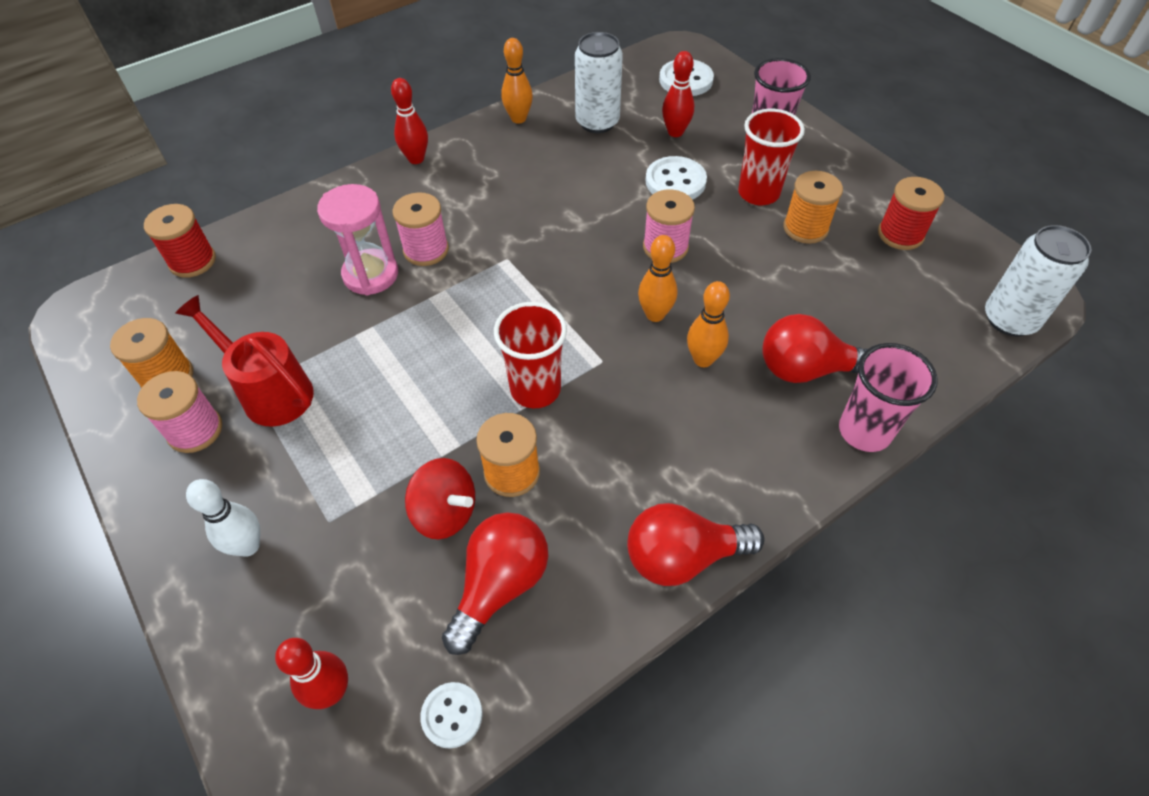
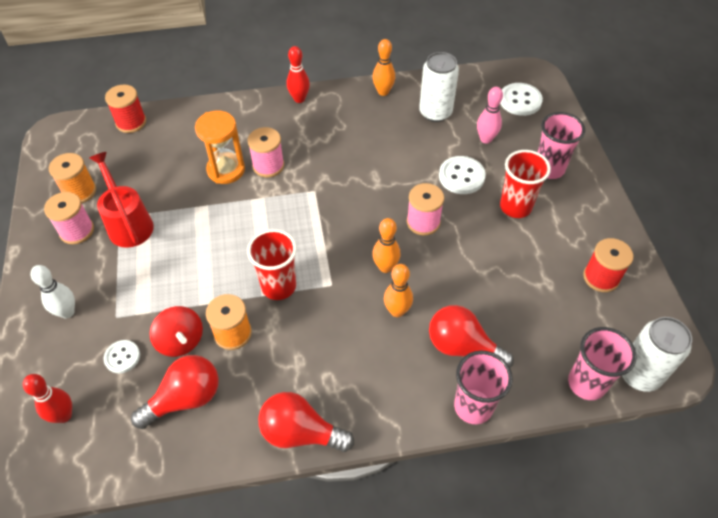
camera: 25 degrees right, 0 degrees up
(371, 275) = (226, 170): pink hourglass -> orange hourglass
(452, 715) = (116, 460): white button -> white button (122, 357)
(675, 132) = (486, 139): red bowling pin -> pink bowling pin
(805, 228) = (532, 246): orange spool -> none
(965, 352) = (586, 383): none -> pink cup

